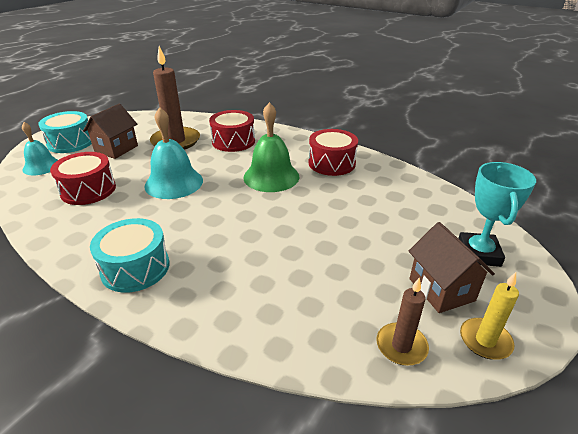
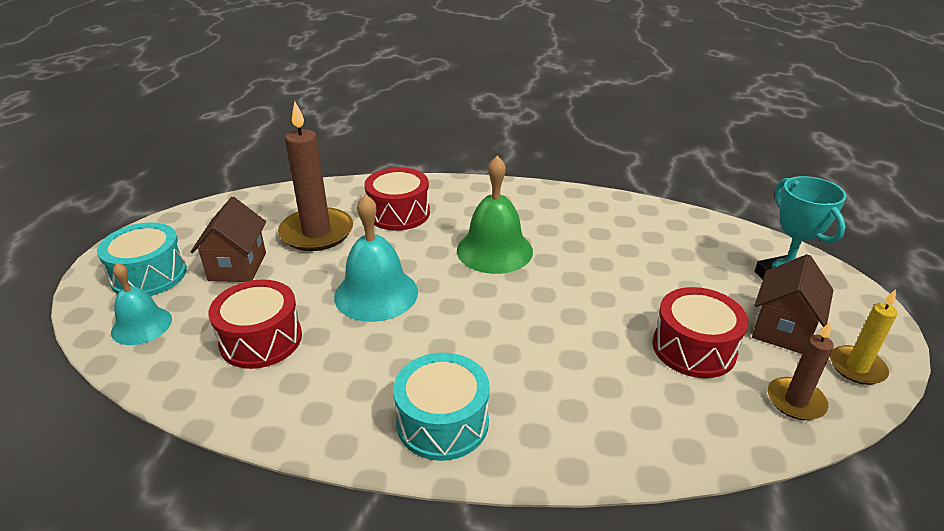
camera: 25 degrees left, 0 degrees up
(331, 163) = (549, 213): red drum -> red drum (694, 348)
(441, 289) = (782, 330): brown house -> brown house turned 75 degrees clockwise

